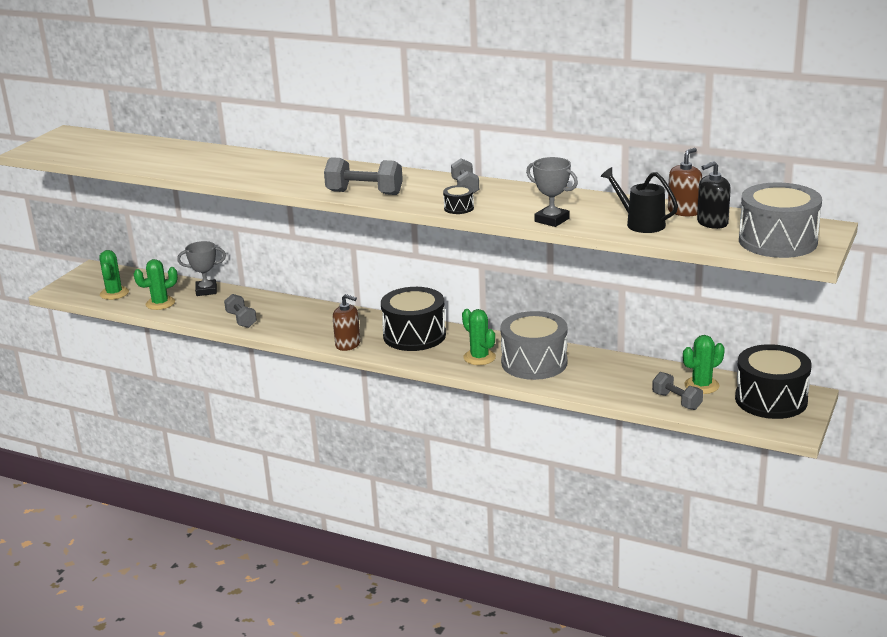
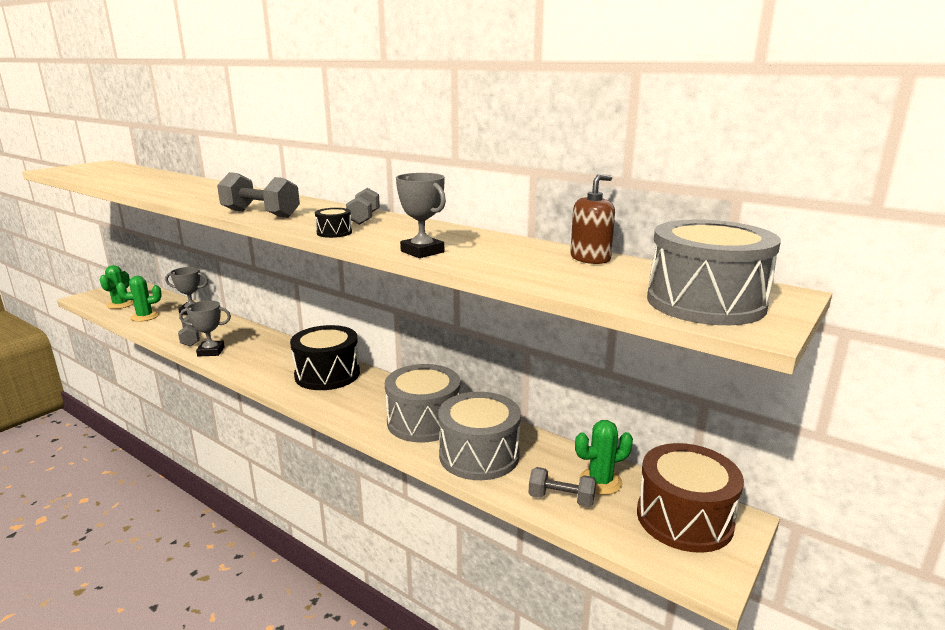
camera: 10 degrees right, 5 degrees down
(276, 330) = (211, 351): none -> grey trophy
(348, 344) = (259, 374): brown soap dispenser -> none
(479, 357) = (372, 407): green cactus -> none
(597, 381) = (479, 455): none -> grey drum
(640, 223) = (526, 265): black watering can -> none
(676, 401) = (561, 499): grey dumbbell -> grey dumbbell turned 45 degrees counterclockwise
(712, 223) = (620, 273): black soap dispenser -> none
(771, 400) = (684, 518): black drum -> brown drum

